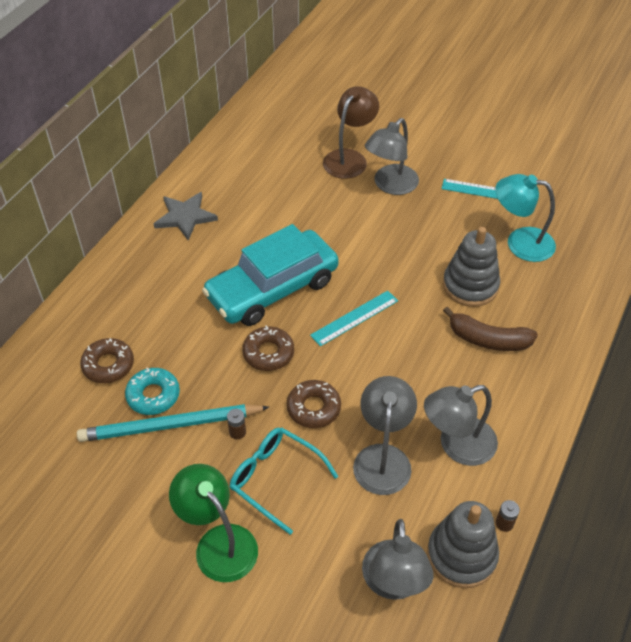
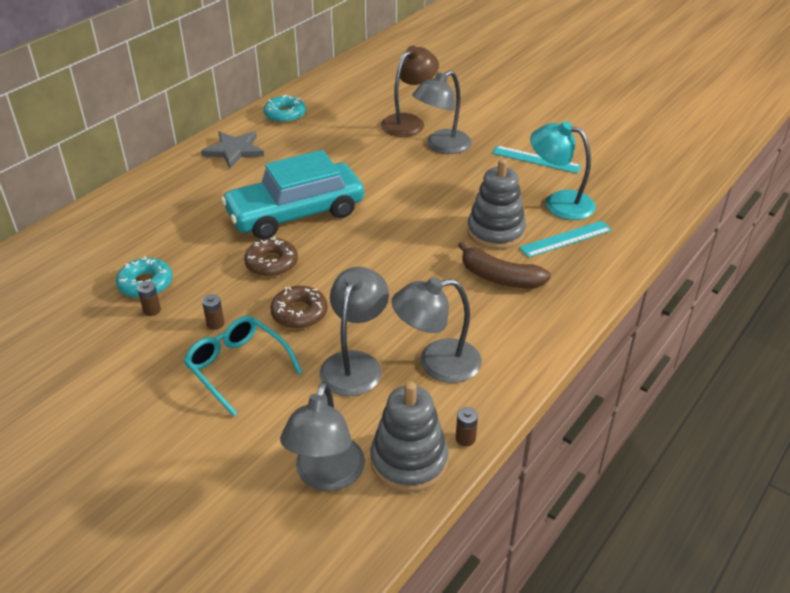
camera: 10 degrees right, 10 degrees down
(108, 365) = (113, 255): brown donut -> none
(170, 425) = (152, 310): turquoise pencil -> brown battery
(218, 542) = (158, 414): green lamp -> none
(222, 163) = (285, 115): none -> turquoise donut
(354, 318) = (368, 245): turquoise ruler -> turquoise ruler (566, 239)

